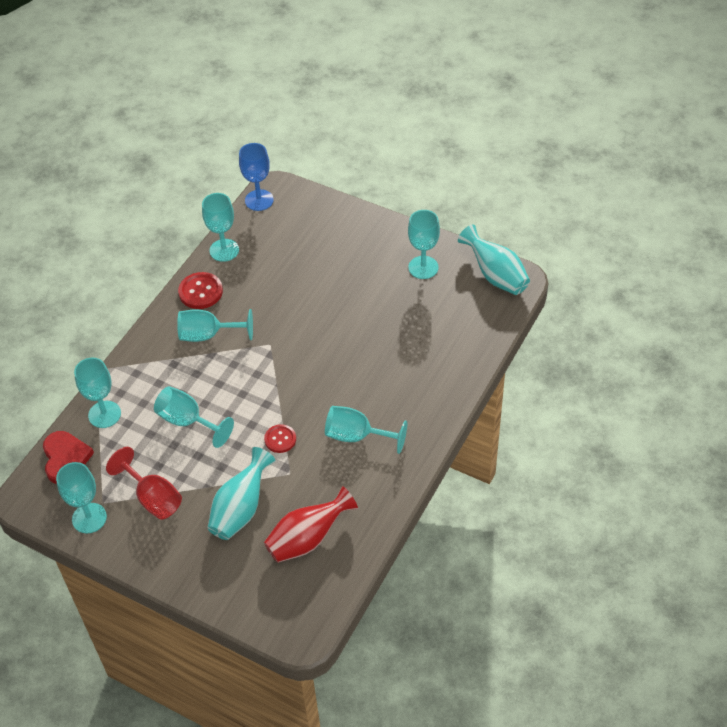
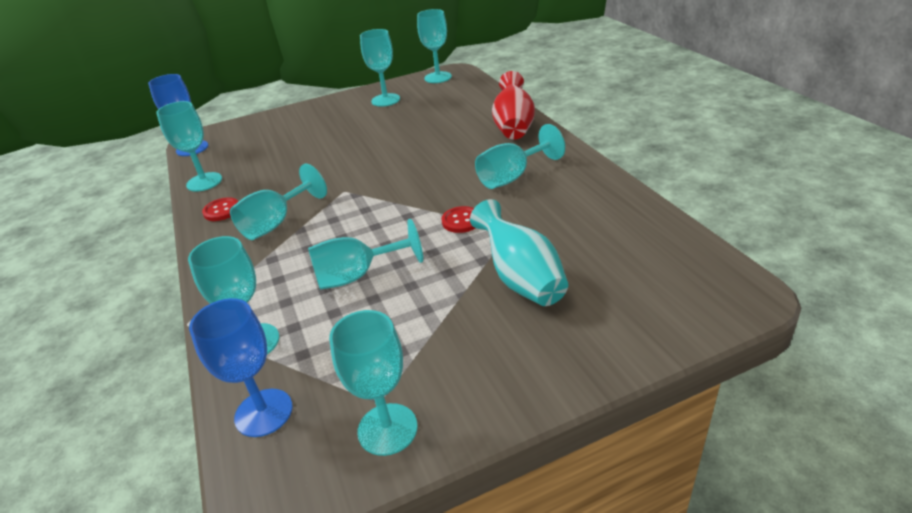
camera: 50 degrees left, 15 degrees down
(65, 458) = (263, 412): red heart -> blue goblet
(153, 498) = (427, 347): red goblet -> none
(200, 292) = (222, 210): red button -> red button, size x0.66
(308, 538) = (608, 244): red vase -> red vase (513, 126)
(495, 275) = (438, 77): turquoise vase -> turquoise goblet

